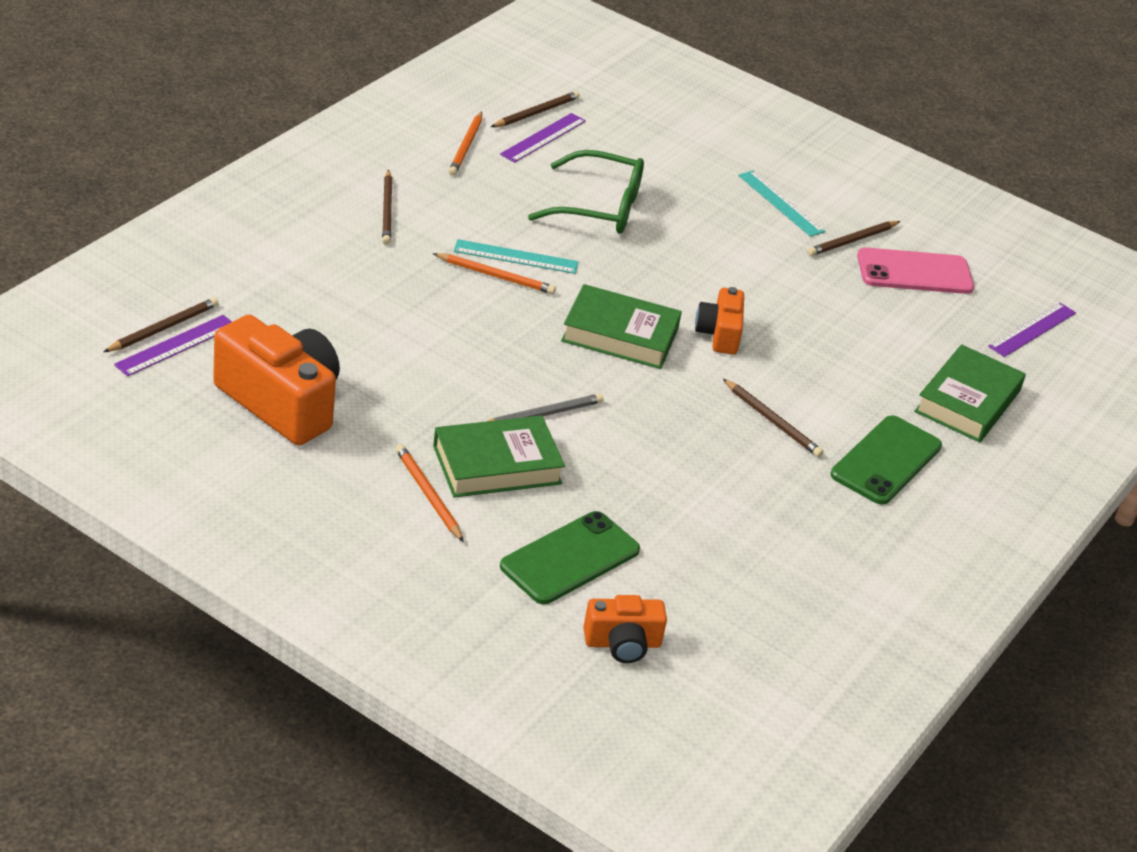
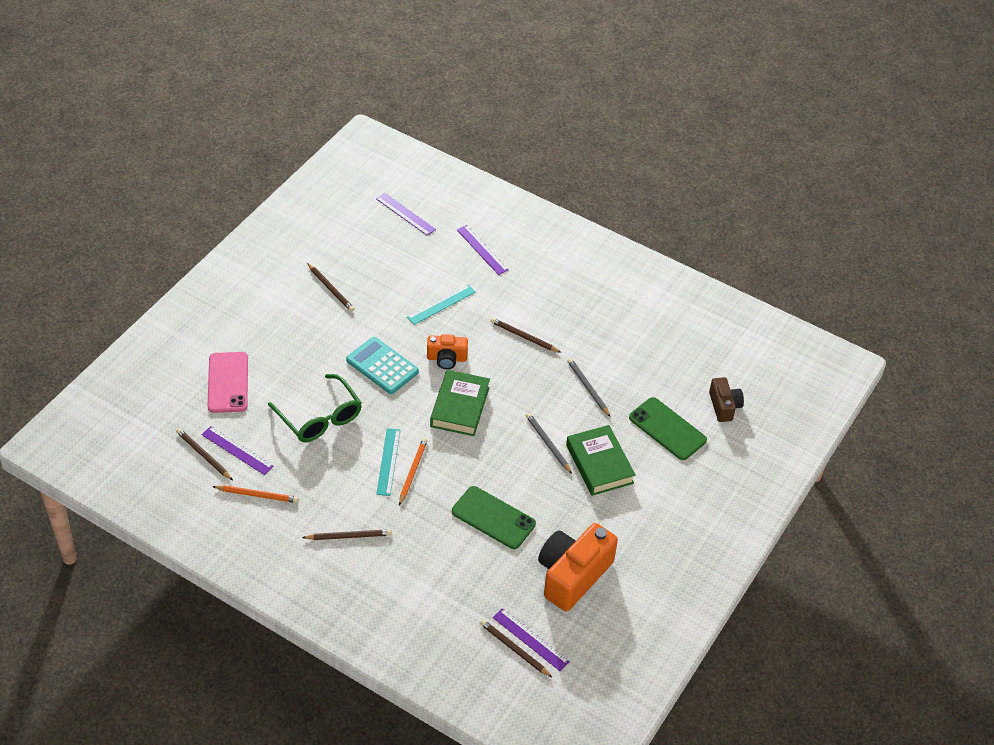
camera: 90 degrees left, 10 degrees up
(428, 495) = (635, 495): orange pencil -> none
(599, 207) = (320, 418): green glasses -> green glasses turned 135 degrees clockwise
(622, 643) = (724, 406): orange camera -> brown camera
(662, 477) = (588, 388): none -> grey pencil
(700, 271) = (382, 366): none -> turquoise calculator
(772, 421) = (524, 337): brown pencil -> brown pencil turned 105 degrees counterclockwise
(781, 203) = (295, 322): turquoise ruler -> turquoise ruler (441, 304)
(886, 461) = (545, 289): green phone -> green phone (493, 518)
(914, 272) = (359, 262): pink phone -> pink phone (228, 382)
(967, 401) = (482, 250): green book -> purple ruler

